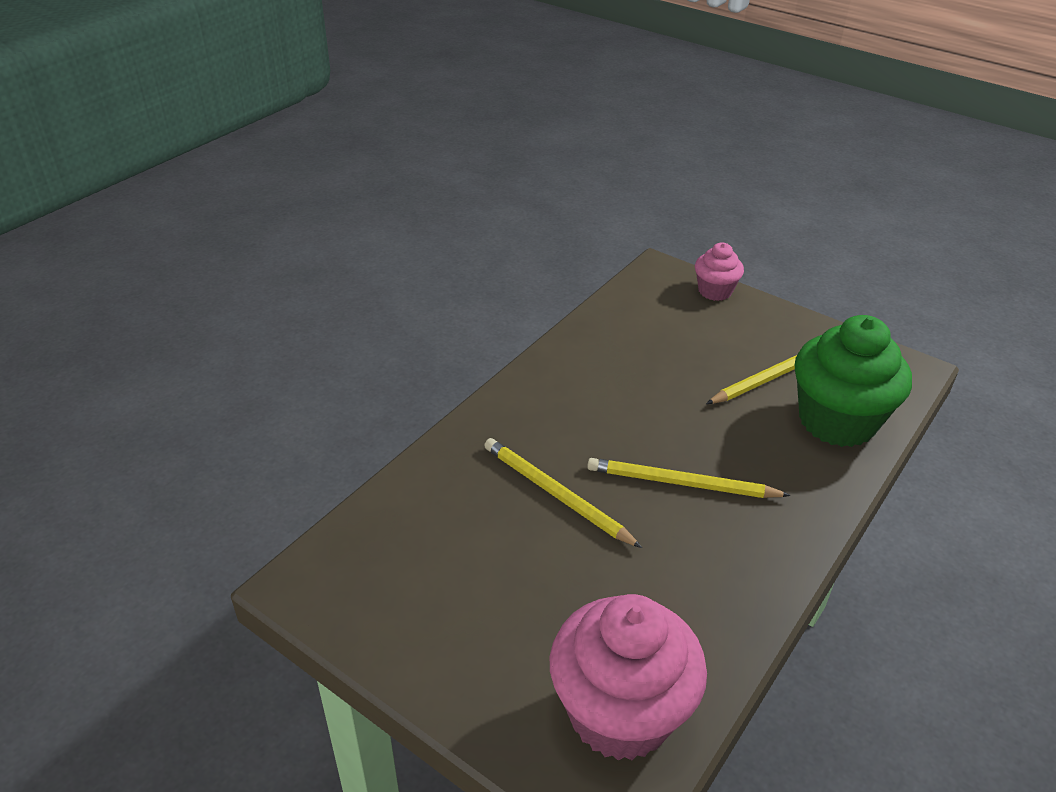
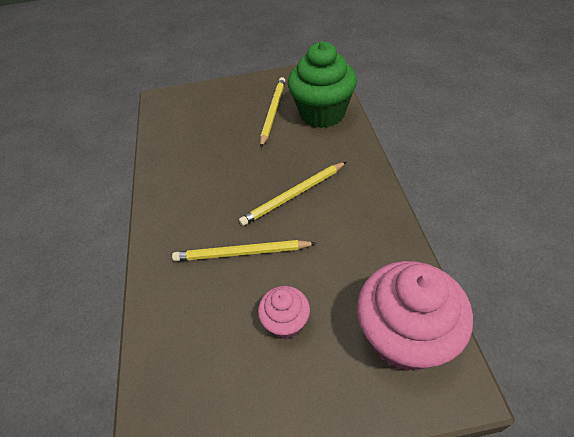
camera: 40 degrees left, 10 degrees up
(715, 291) = (199, 91): pink cupcake -> pink cupcake (286, 322)

